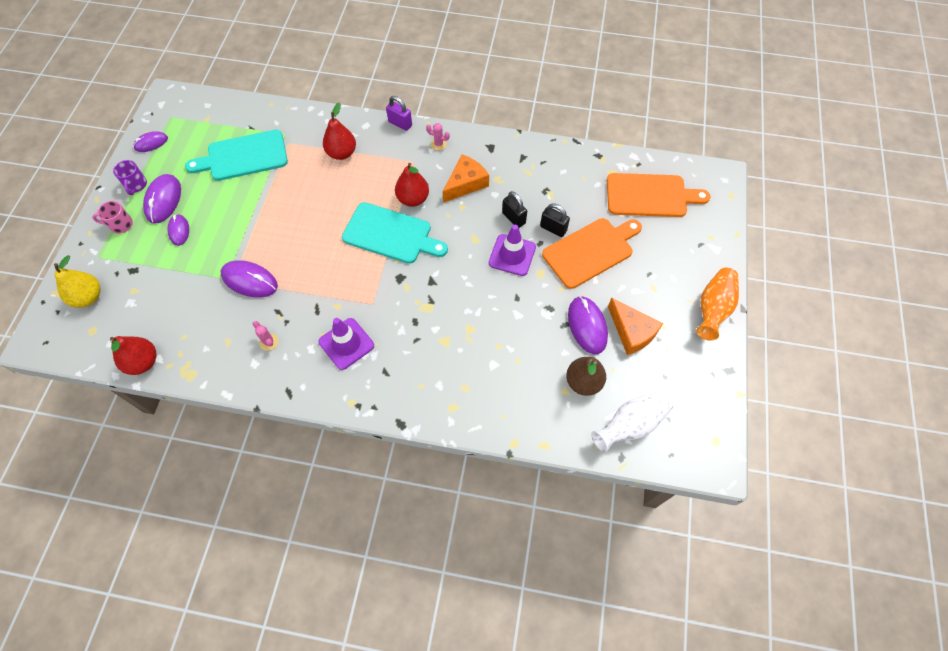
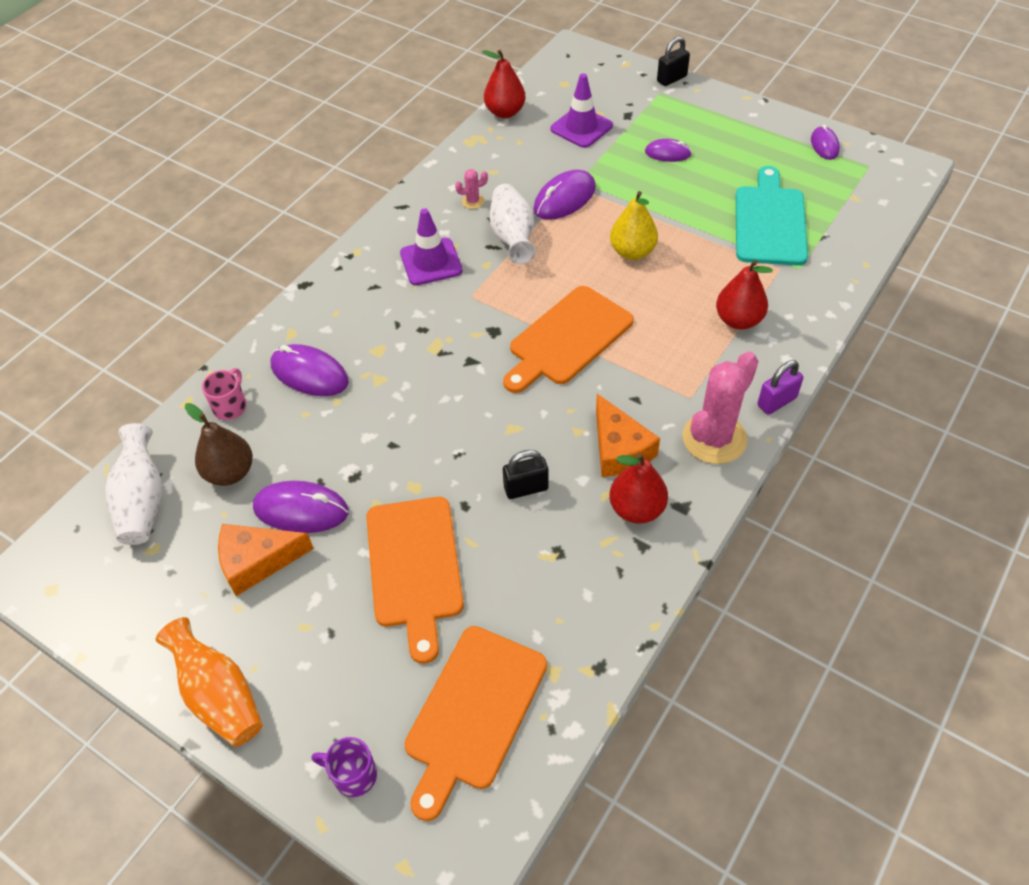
camera: 115 degrees right, 10 degrees down
(88, 297) = (607, 83): yellow pear -> yellow pear (632, 252)
(121, 225) = (698, 111): pink mug -> pink mug (230, 406)
(136, 185) = (755, 127): purple mug -> purple mug (353, 775)
(163, 200) = (721, 146): purple mouse -> purple mouse (309, 374)
(302, 300) = (513, 237): none -> white vase
(390, 234) = (567, 338): turquoise cutting board -> orange cutting board
(413, 199) = (618, 378): red pear -> red pear (636, 509)
(438, 144) = (714, 438): pink cactus -> pink cactus, size x2.32
(512, 255) = (462, 463): purple traffic cone -> purple traffic cone (581, 127)
(553, 228) = (481, 533): black padlock -> black padlock (671, 79)

